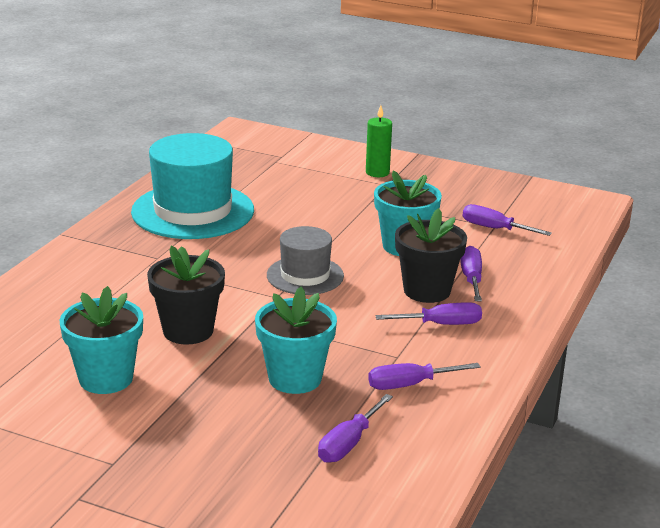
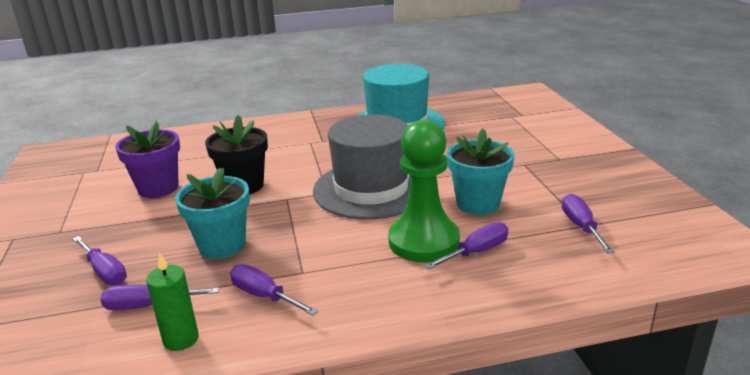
camera: 55 degrees right, 0 degrees up
(106, 378) = (158, 188): turquoise flower pot -> purple flower pot
(305, 275) = (371, 189): grey hat -> grey hat, size x1.73
(377, 172) = (569, 148): green candle -> green candle (181, 339)
(427, 291) = (423, 241): black flower pot -> green pawn
(441, 324) = (379, 270): purple screwdriver -> purple screwdriver (105, 272)

